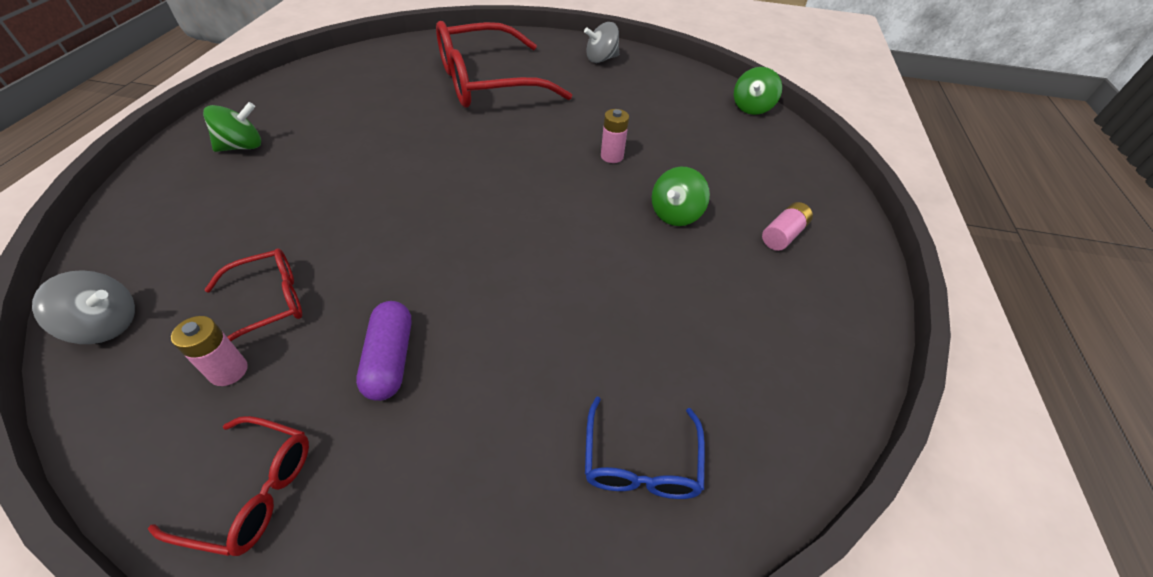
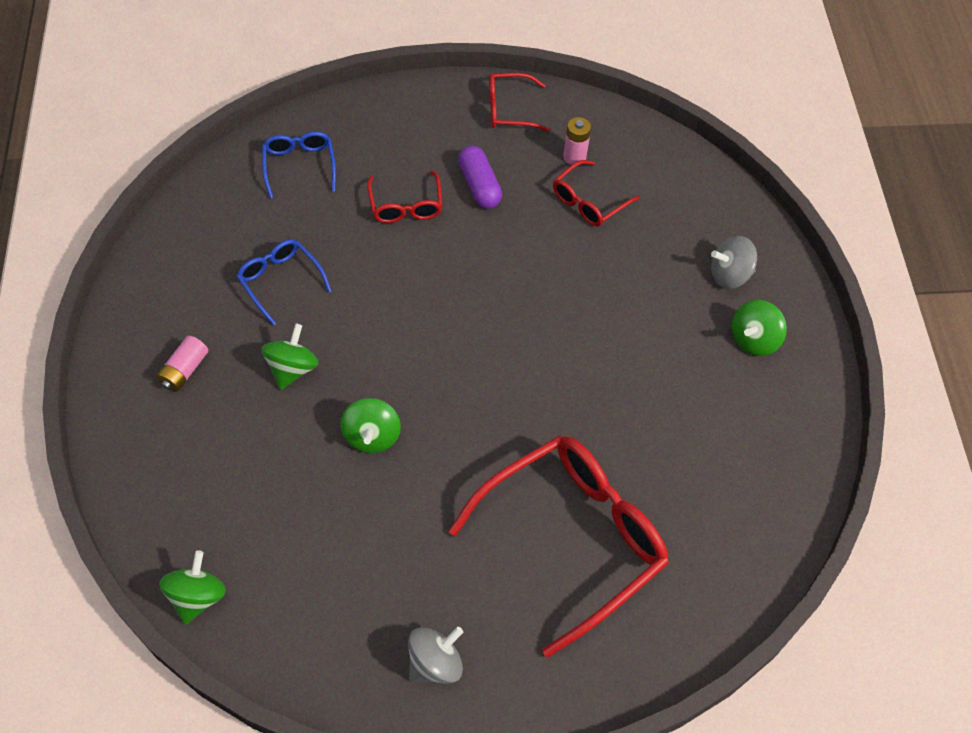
camera: 165 degrees right, 10 degrees up
(106, 325) = (677, 163): grey spinning top -> grey spinning top (729, 275)
(503, 354) = (406, 205): none -> red glasses
(612, 156) = (372, 436): pink battery -> green spinning top
(682, 296) = (280, 281): none -> blue glasses

